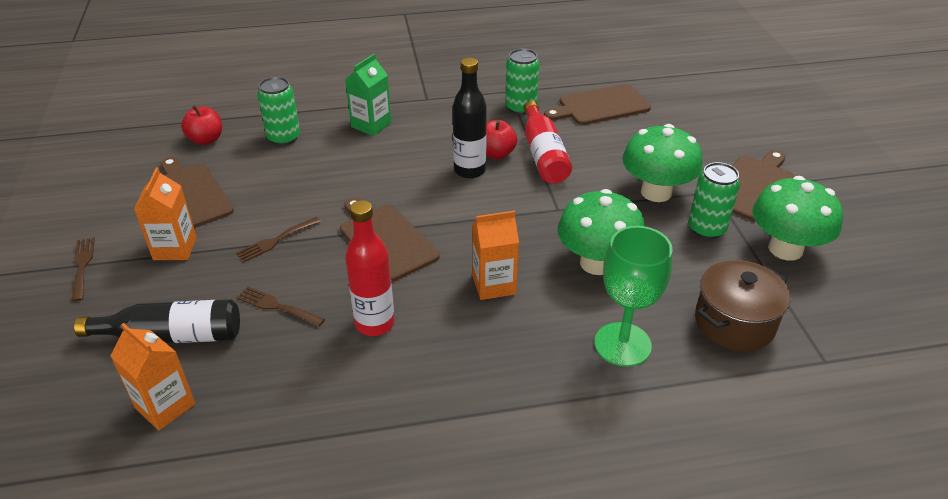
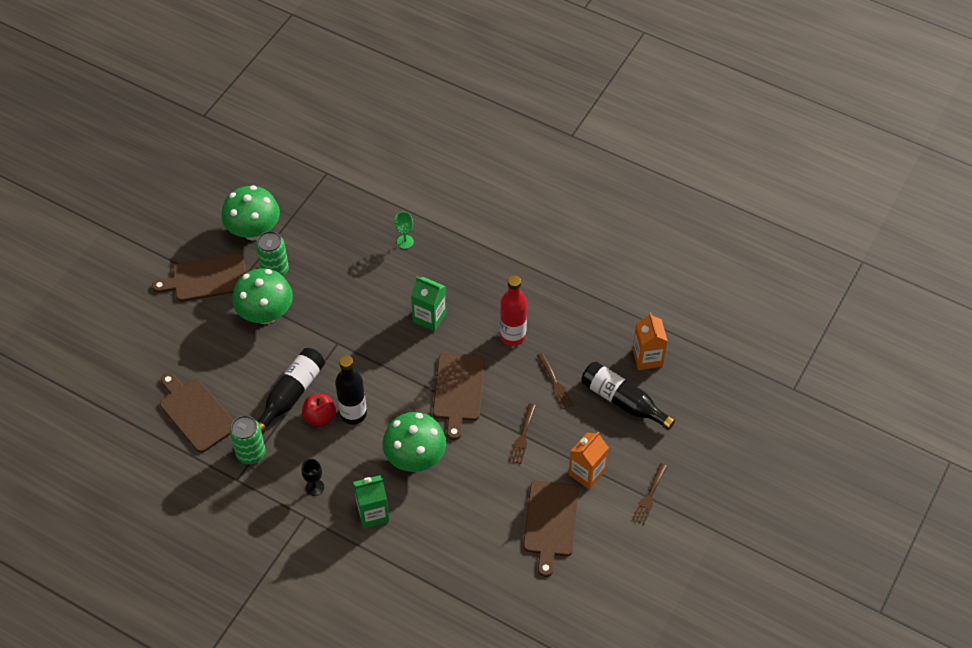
camera: 140 degrees left, 15 degrees up
(206, 140) = (503, 585): red apple -> none
(276, 241) = (522, 436): brown fork -> brown fork turned 105 degrees clockwise
(284, 138) = (446, 544): green can -> none
(440, 115) = (315, 487): none -> black goblet
(494, 284) = (429, 317): orange carton -> green carton
(543, 154) = (291, 394): red bottle -> black bottle
(596, 263) = (361, 292): green mushroom -> green mushroom (415, 458)
(600, 106) = (195, 413): brown cutting board -> brown cutting board turned 150 degrees counterclockwise
(622, 344) = (405, 242): green goblet -> green goblet, size x0.49
(734, 323) = (339, 215): brown pot -> none

